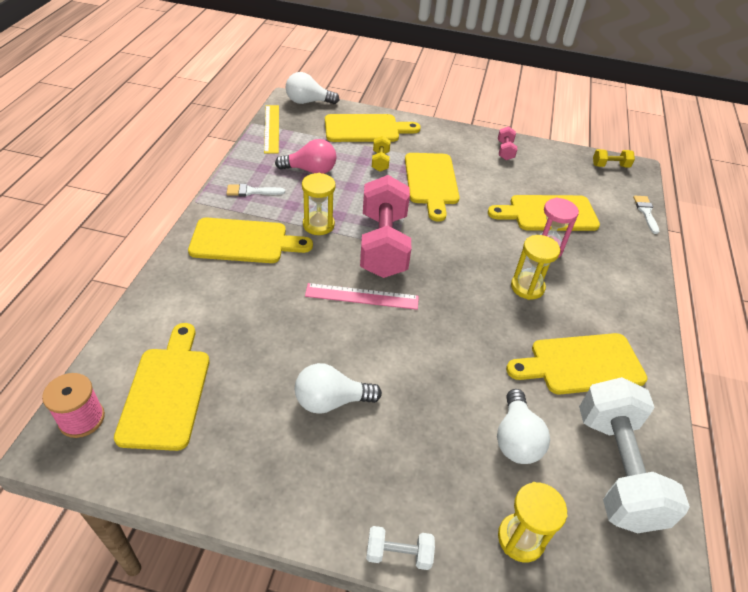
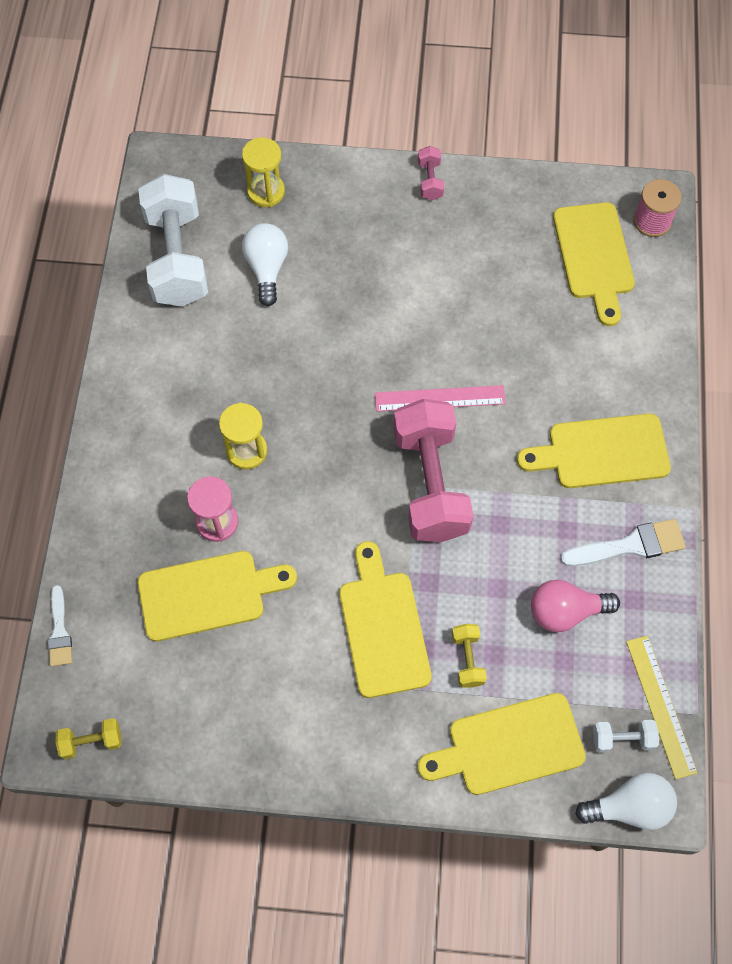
camera: 175 degrees right, 20 degrees up
(251, 191) = (630, 545): white brush -> white brush, size x1.54
(318, 225) = (521, 501): yellow hourglass -> none
(331, 401) = (442, 274): white light bulb -> none
(398, 554) = (360, 168): white dumbbell -> white dumbbell (622, 739)
(505, 151) = (268, 740): pink dumbbell -> pink dumbbell (430, 181)
(581, 364) = (194, 357): yellow cutting board -> none

